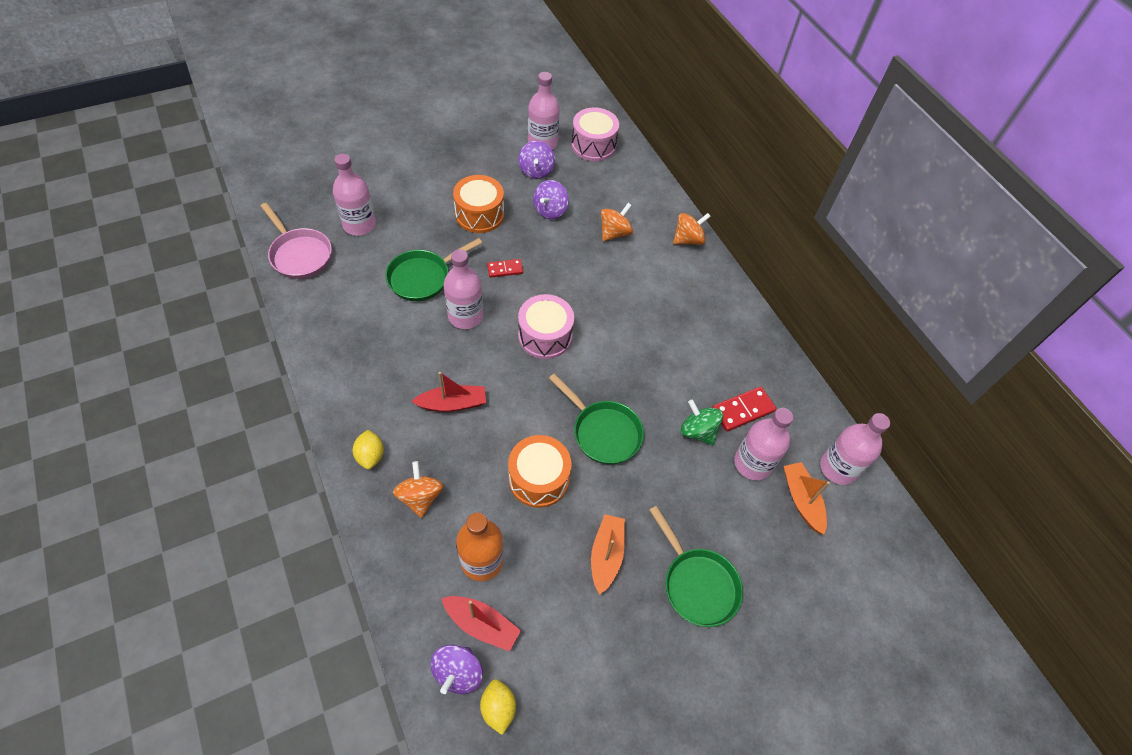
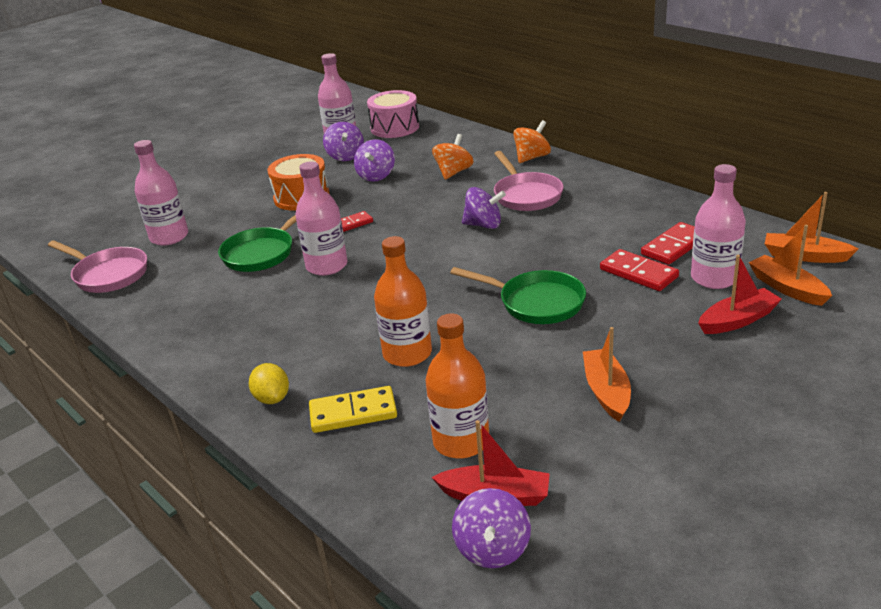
camera: 10 degrees left, 25 degrees down
(420, 497) = (353, 413): orange spinning top -> yellow domino
(452, 403) = (349, 331): red boat -> red boat (738, 320)
(483, 449) = (407, 354): none -> orange bottle
(498, 708) = (566, 564): yellow lemon -> none
(538, 479) = (486, 357): orange drum -> none
(545, 336) = (425, 255): pink drum -> none
(607, 316) = (483, 225): none -> purple spinning top
(659, 291) = (526, 195): none -> pink pan
(697, 584) = (727, 382): green pan -> none
(698, 431) = (638, 273): green spinning top -> red domino
(838, 468) = (804, 256): pink bottle -> orange boat

